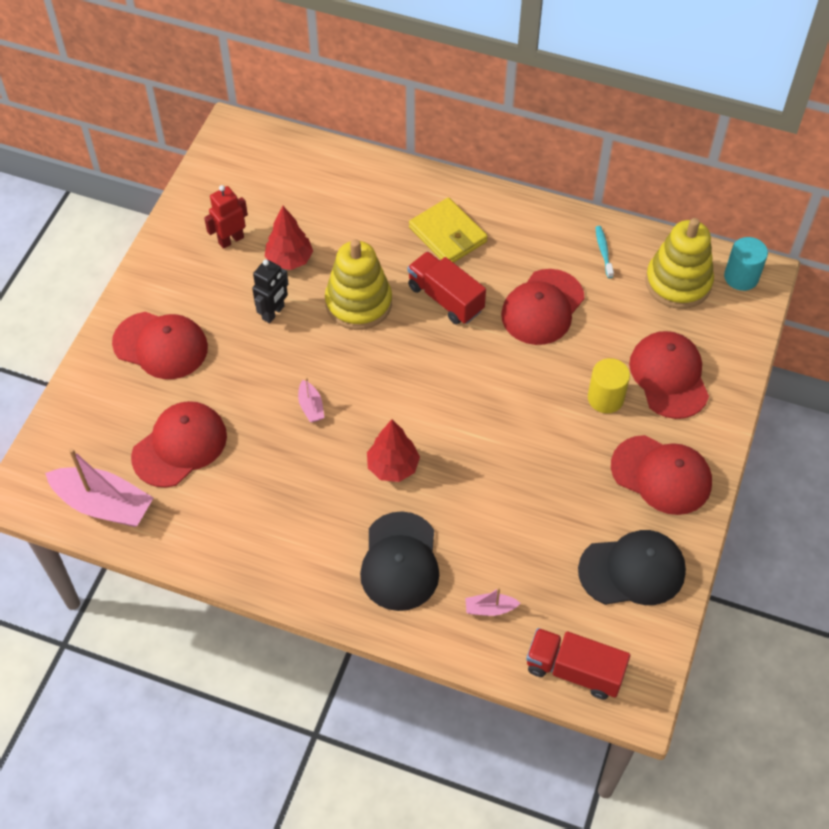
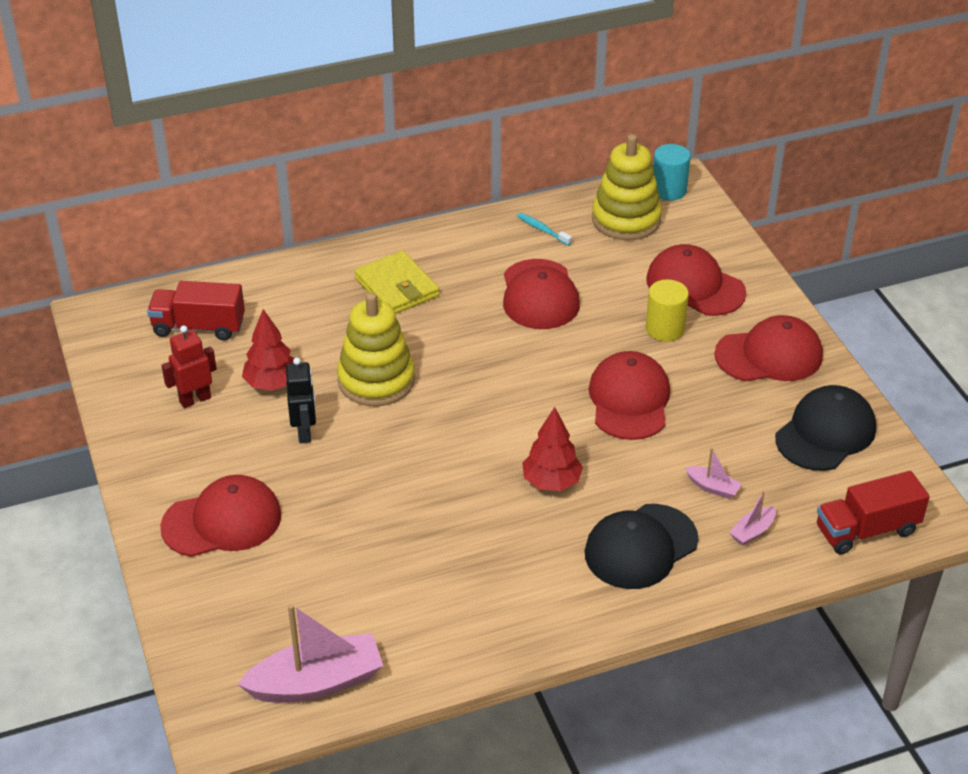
camera: 40 degrees left, 15 degrees down
(180, 446) = (336, 588): red cap -> red cap (629, 400)
(231, 240) = (195, 399): red robot -> red robot turned 45 degrees clockwise
(311, 406) = (425, 482): pink boat -> pink boat (713, 487)
(400, 561) = (640, 547): black cap -> black cap turned 90 degrees clockwise
(445, 298) = (450, 334): red truck -> red truck (199, 327)
(448, 235) = (397, 287): yellow wallet -> yellow wallet turned 45 degrees clockwise

